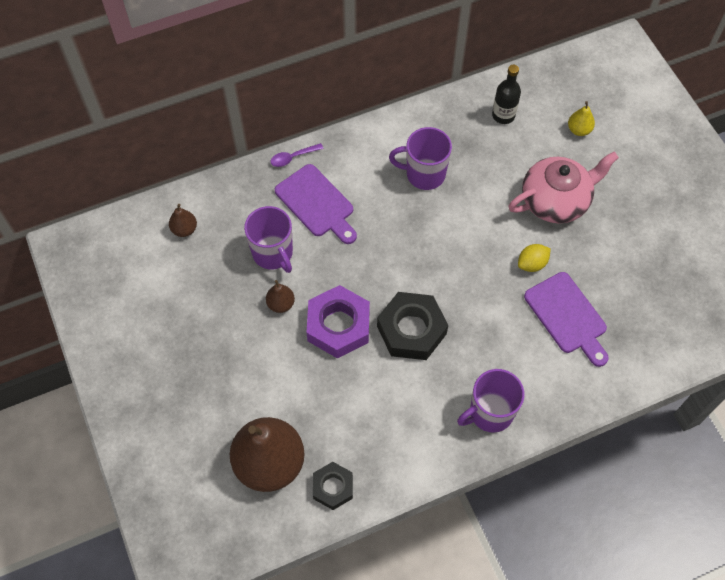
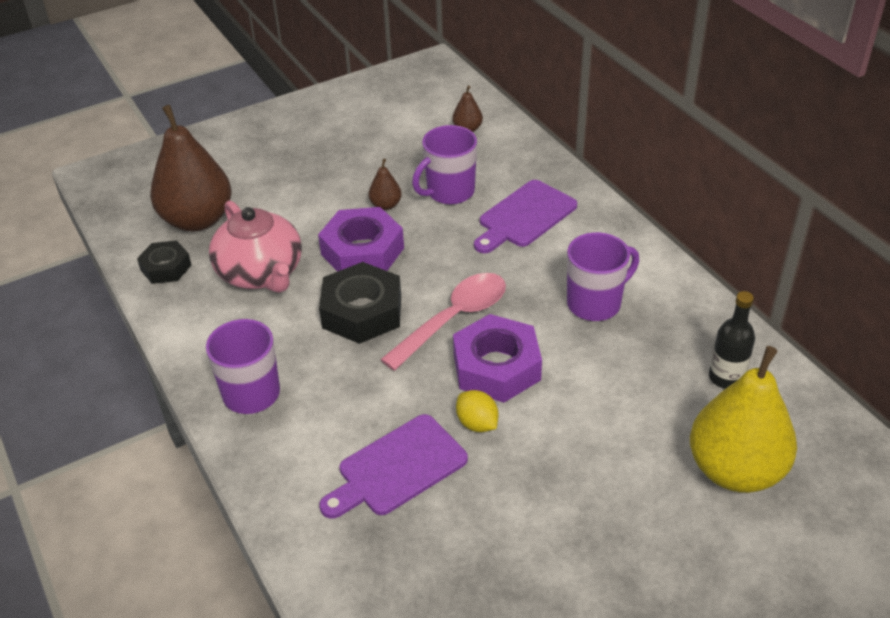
camera: 85 degrees right, 20 degrees down
(293, 157) = (584, 191): purple spoon -> none
(424, 174) = (595, 303): purple mug -> purple mug turned 60 degrees clockwise
(428, 267) = (454, 319): none -> pink spoon
(480, 245) = (496, 367): none -> purple nut
(556, 200) = (592, 446): pink teapot -> pink teapot (261, 273)
(579, 130) = (735, 470): yellow pear -> yellow pear, size x2.35

